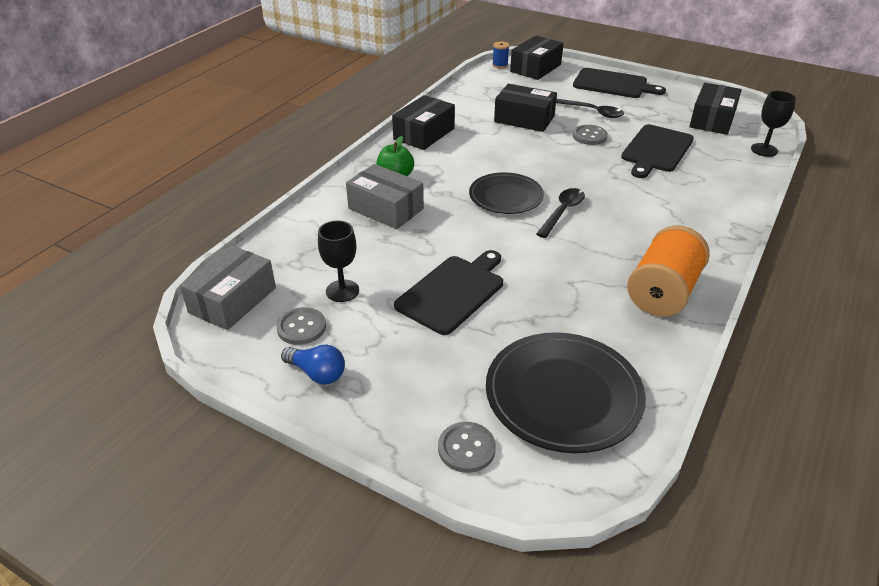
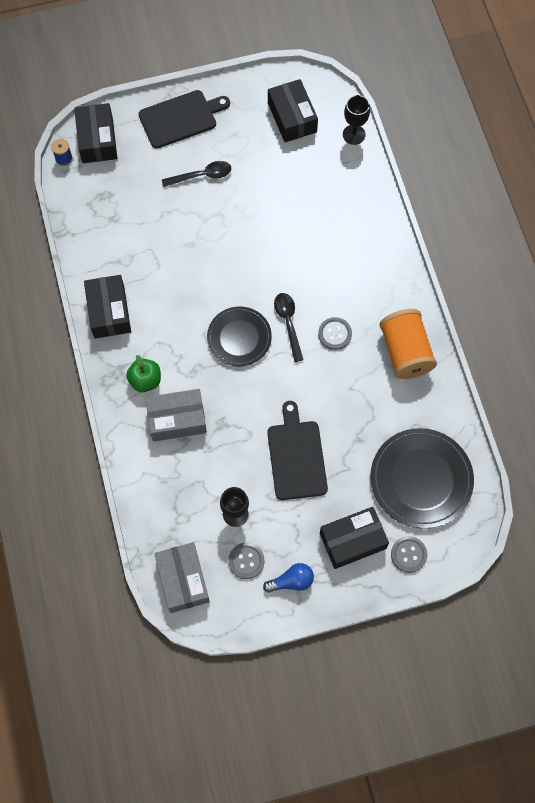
camera: 45 degrees left, 30 degrees up
(524, 119) = (161, 228): black box -> black box (352, 540)
(589, 136) = (228, 213): grey button -> grey button (335, 334)
(656, 150) = (286, 195): black cutting board -> none

